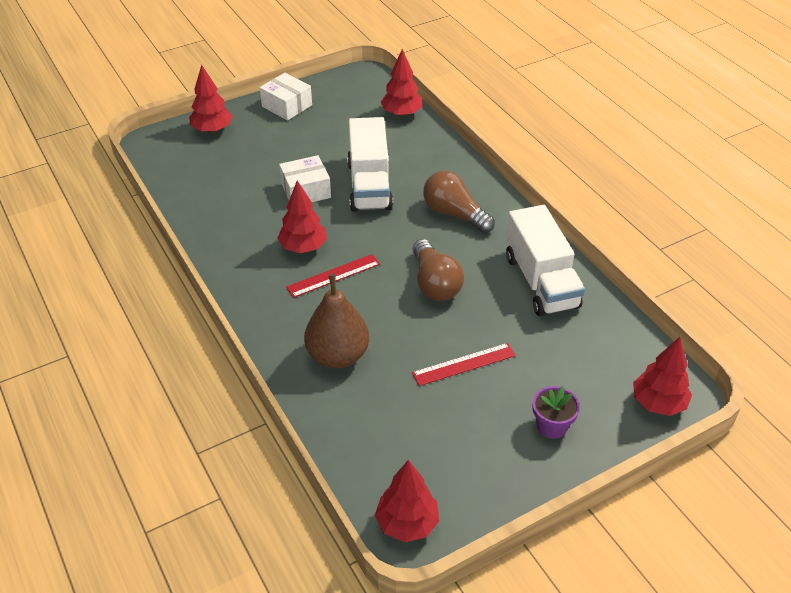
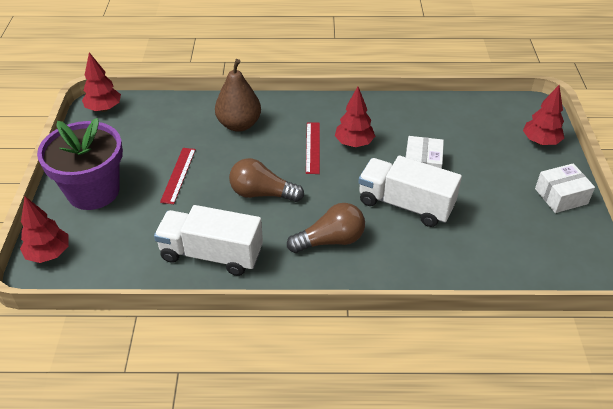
camera: 120 degrees right, 0 degrees up
(401, 113) = (509, 272): red tree -> none
(551, 426) = (93, 191): purple flower pot -> purple flower pot, size x2.28

